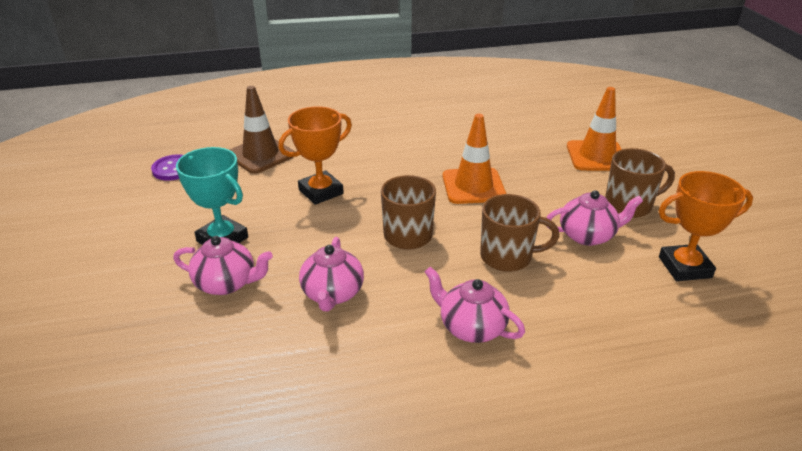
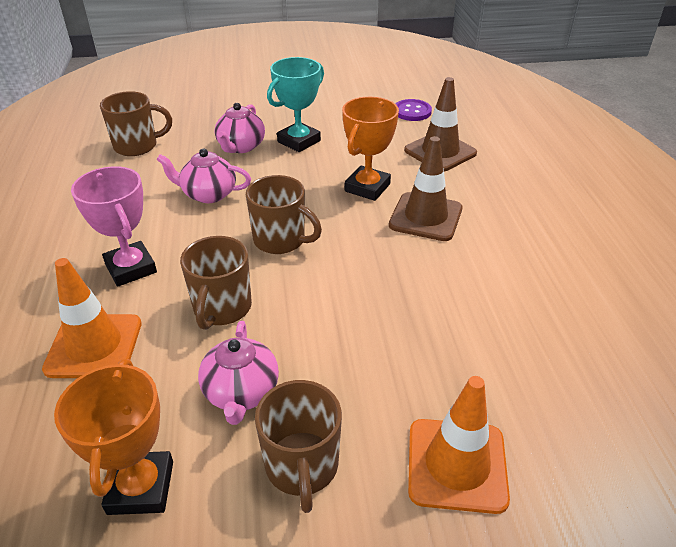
camera: 95 degrees right, 5 degrees up
(205, 388) = (137, 146): none -> brown mug
(321, 192) = (367, 187): orange trophy -> orange trophy turned 60 degrees clockwise
(366, 163) = (425, 217): none -> brown traffic cone
(471, 327) = (131, 268): pink teapot -> pink trophy
(473, 186) = (370, 299): orange traffic cone -> orange traffic cone (94, 346)

